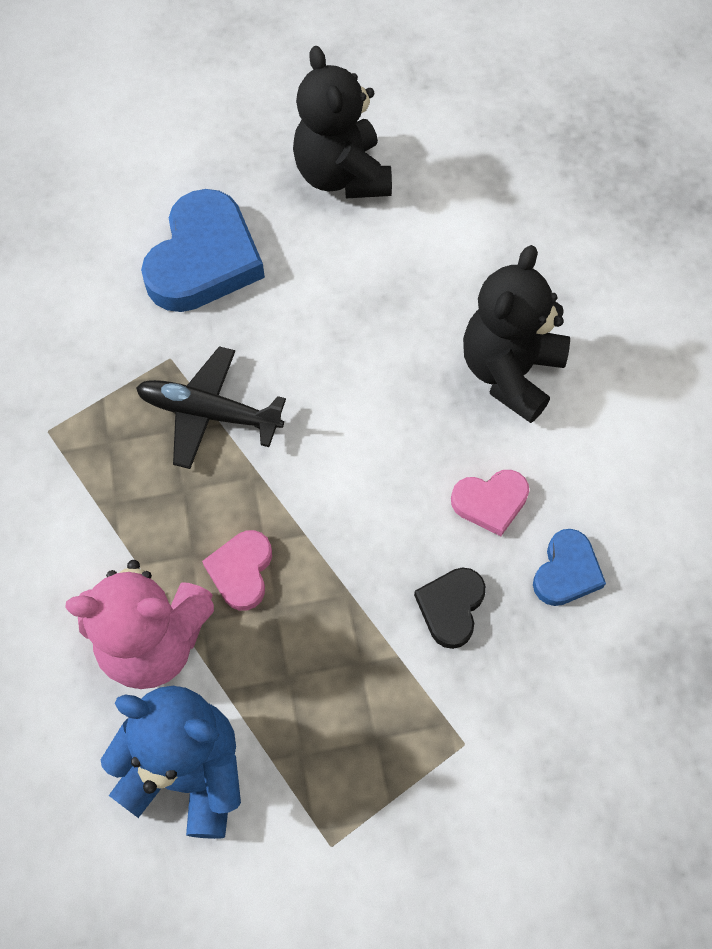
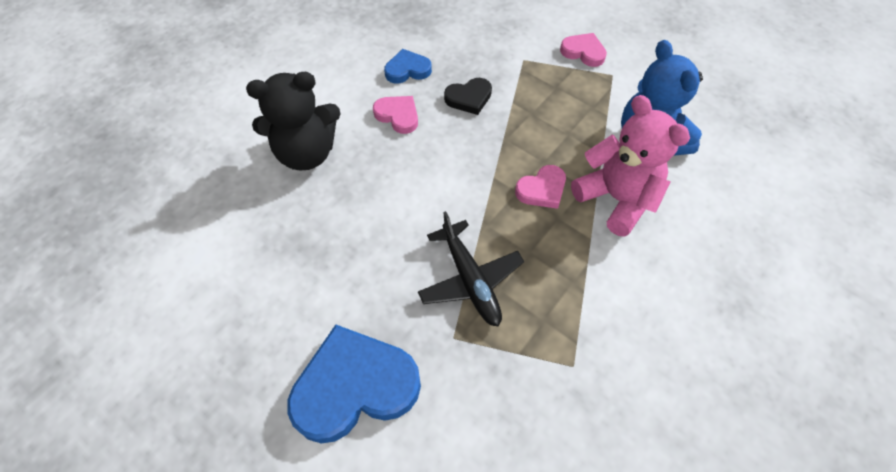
camera: 130 degrees left, 5 degrees down
(342, 176) = (202, 352): black teddy bear -> none
(409, 849) = (583, 52): none -> pink heart

